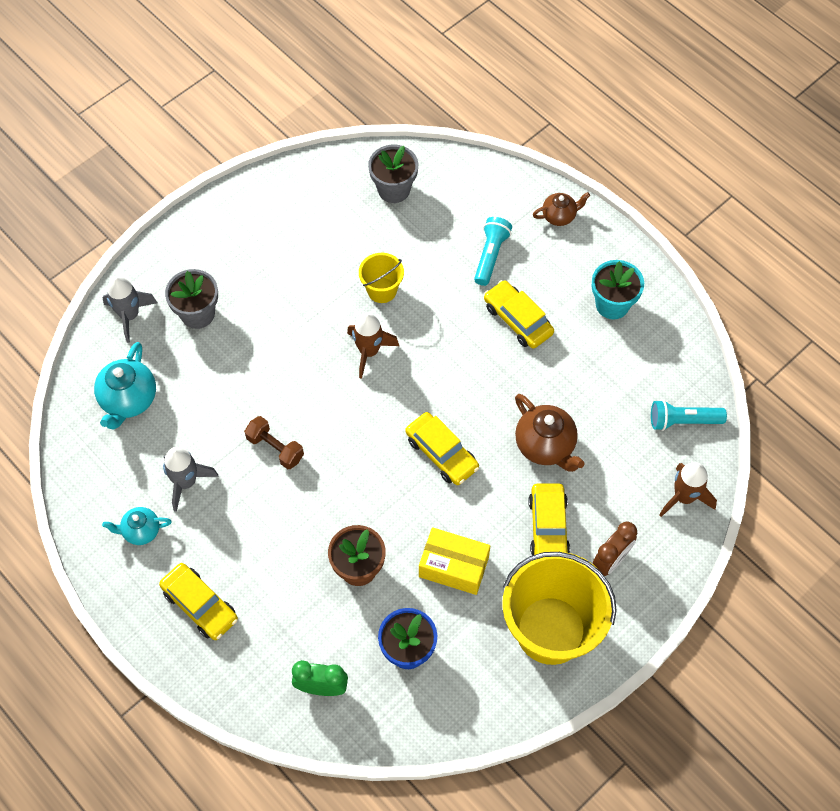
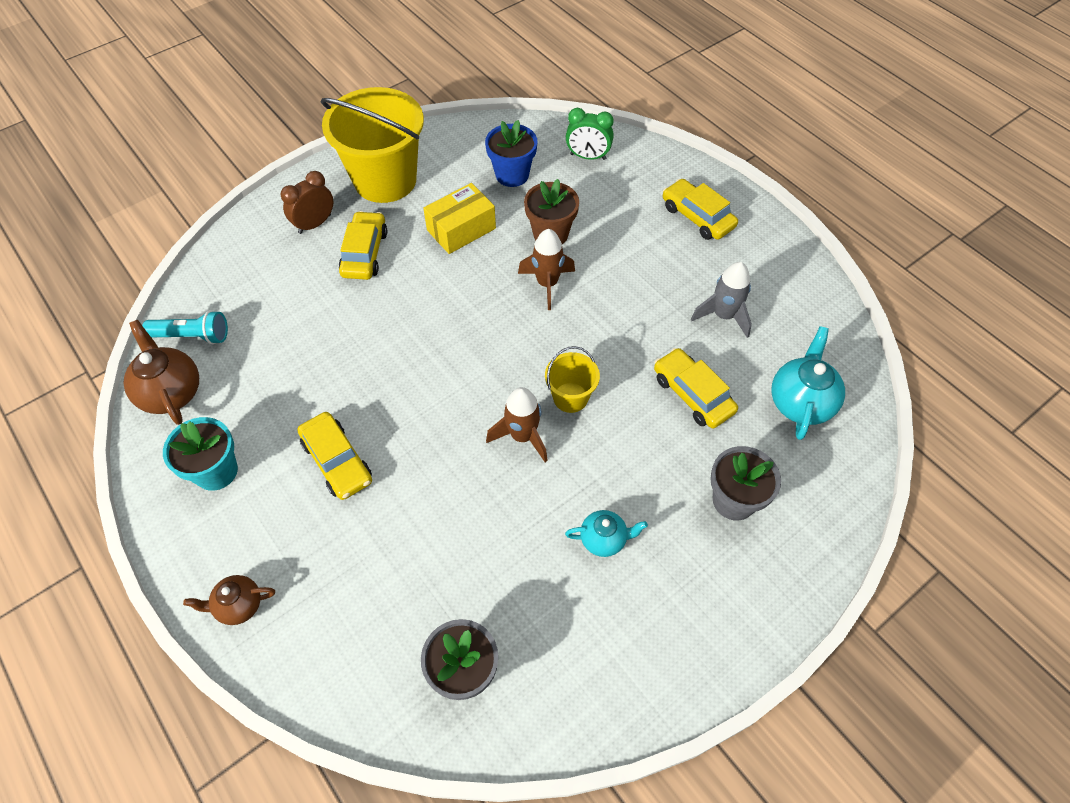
camera: 175 degrees left, 5 degrees down
(130, 316) = (820, 504): grey rocket -> none
(141, 531) = (763, 277): turquoise teapot -> turquoise teapot (604, 539)
(275, 448) = (631, 341): brown dumbbell -> none
(382, 290) = (499, 513): yellow bucket -> yellow bucket (570, 397)
(441, 453) = (456, 323): yellow car -> yellow car (692, 394)
(454, 566) = (461, 229): yellow box -> yellow box turned 60 degrees counterclockwise
(490, 255) = (349, 551): turquoise flashlight -> none
(545, 446) = (345, 323): brown teapot -> brown teapot (171, 392)
(684, 497) = (224, 268): brown rocket -> brown rocket (547, 284)

